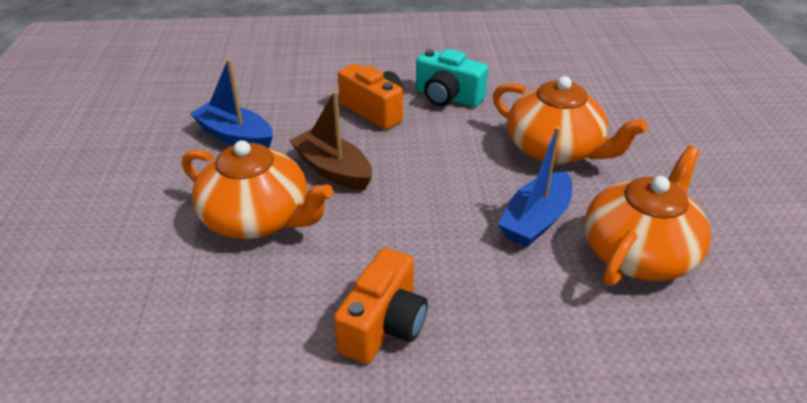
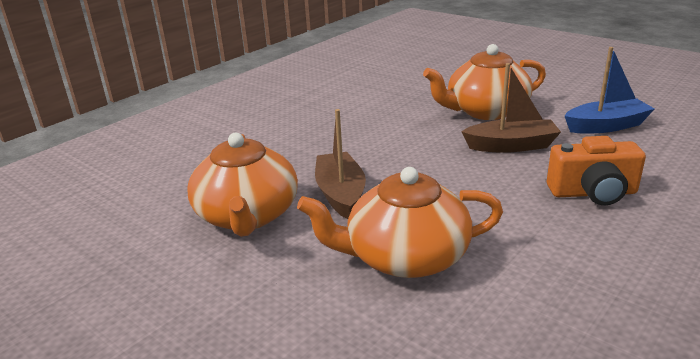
camera: 135 degrees right, 10 degrees down
(384, 325) = (346, 117): orange camera -> none
(447, 97) = (583, 245): turquoise camera -> none
(536, 220) = (341, 194): blue boat -> brown boat

